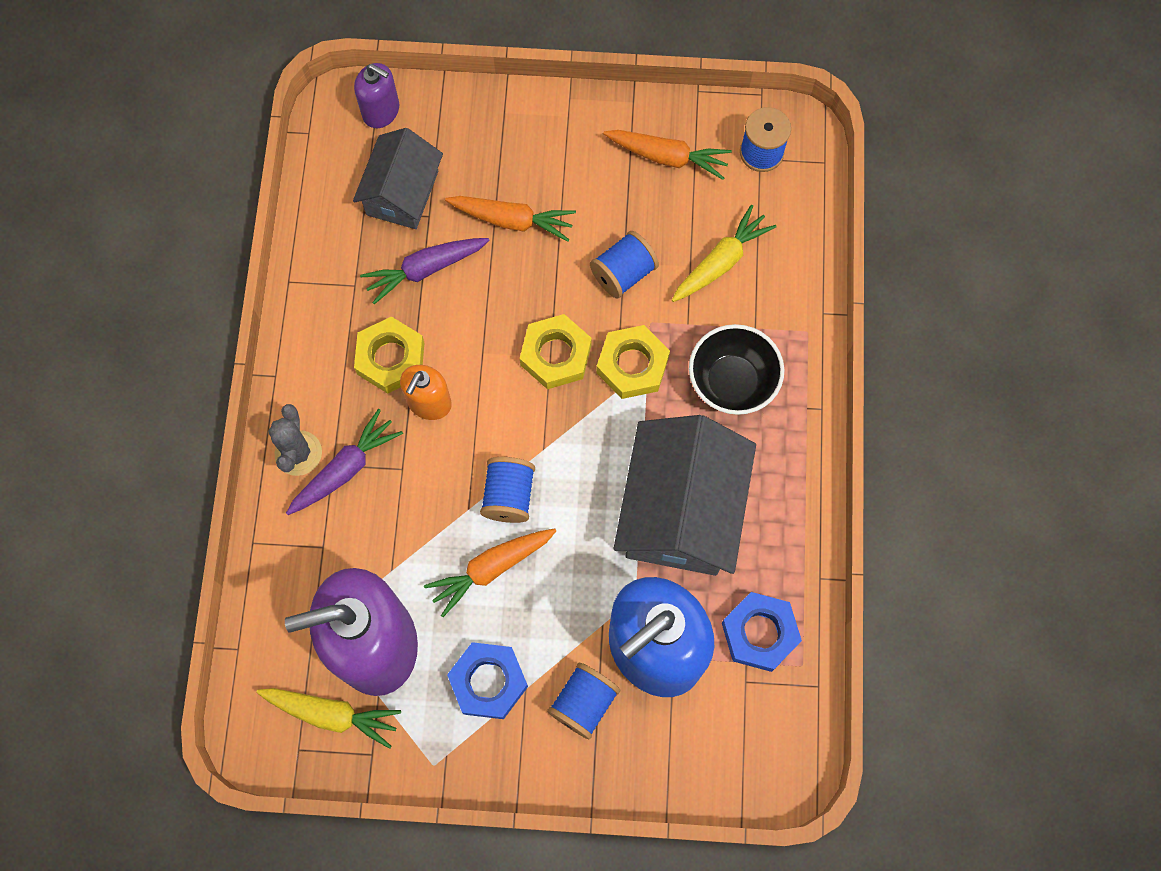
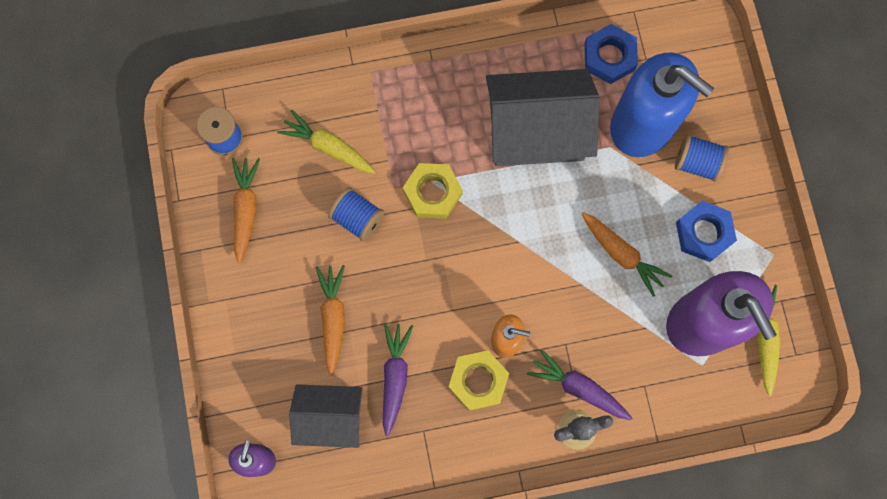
camera: 105 degrees left, 5 degrees up
(425, 270) = (395, 377): purple carrot -> purple carrot turned 135 degrees counterclockwise
(509, 495) = (562, 257): blue spool -> none
(555, 355) = (440, 252): yellow nut -> none
(732, 382) = (426, 117): black bowl -> none

